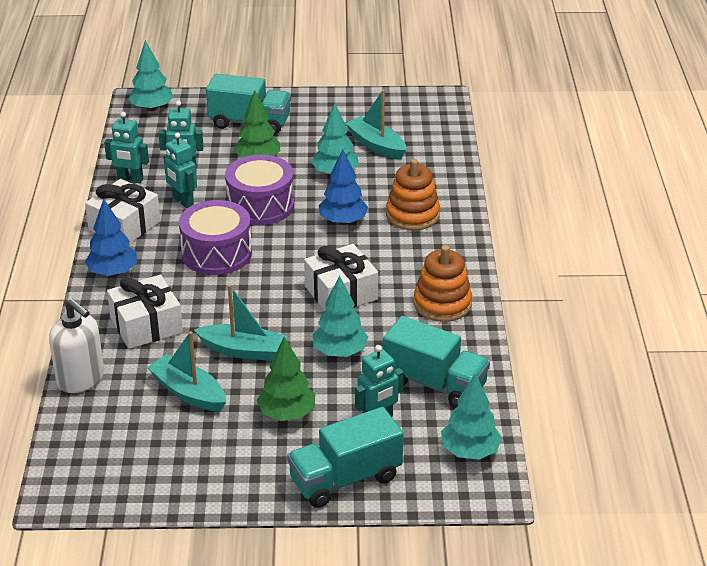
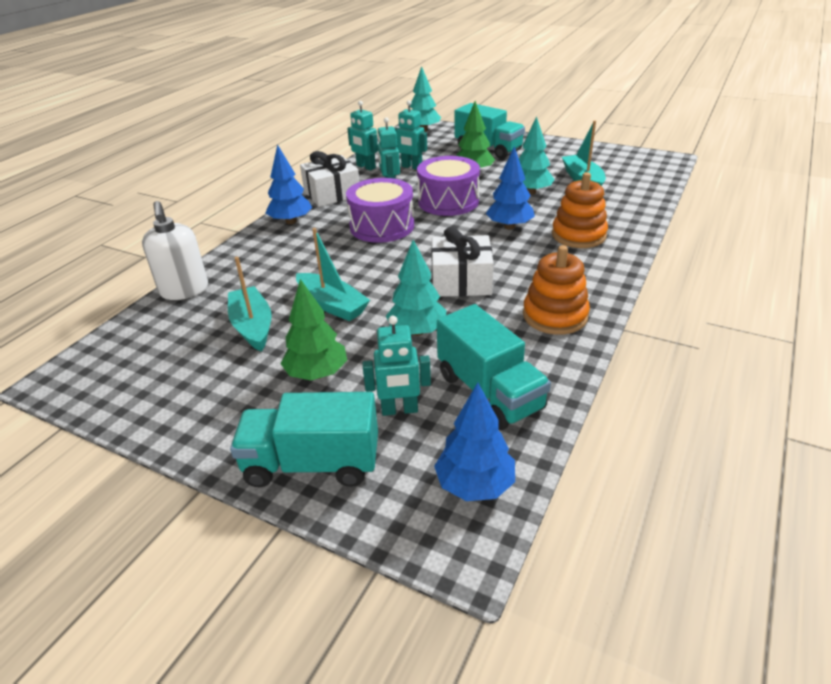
camera: 30 degrees right, 0 degrees up
(146, 325) = (275, 264): white gift -> none
(469, 451) = (475, 485): turquoise tree -> blue tree

